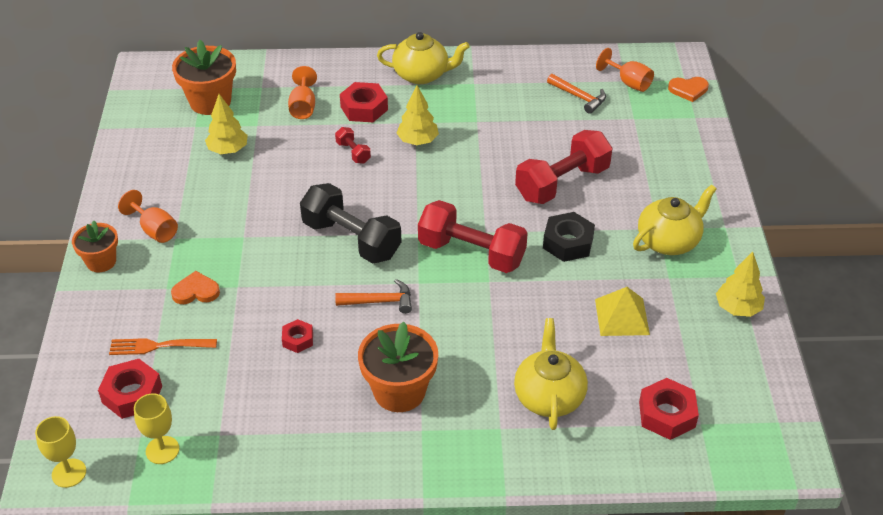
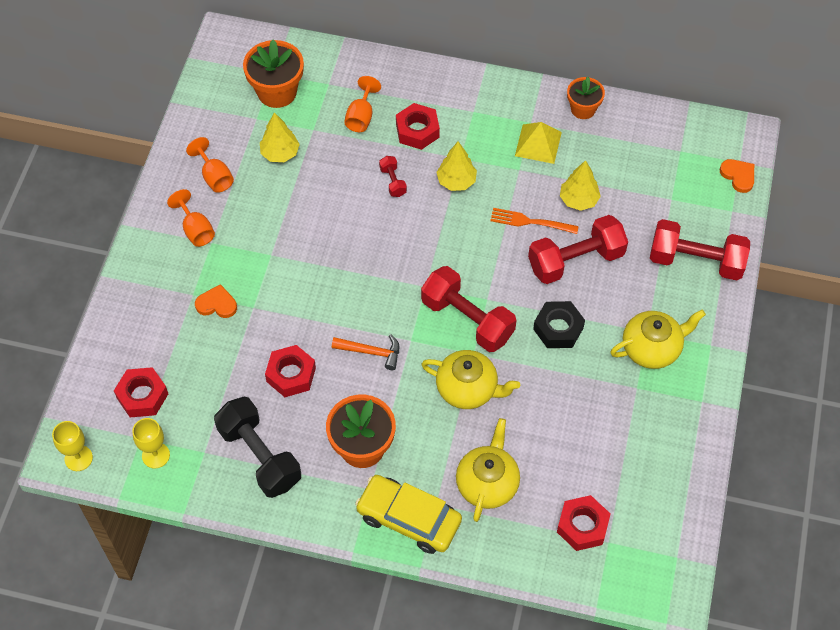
camera: 15 degrees right, 15 degrees up
(101, 261) = (143, 253): orange flower pot -> orange flower pot (583, 109)
(159, 346) = (174, 353): orange fork -> orange fork (530, 222)
(298, 339) = (291, 374): red nut -> red nut, size x1.69
(351, 239) = (365, 280): black dumbbell -> black dumbbell (259, 456)
(422, 75) = (484, 101): yellow teapot -> yellow teapot (468, 389)
(475, 450) = (408, 519): none -> yellow car
(579, 97) = (627, 161): orange hammer -> none
(621, 316) = (579, 419): yellow pyramid -> yellow pyramid (538, 143)
(629, 83) = (682, 154): orange goblet -> orange goblet (214, 177)
(679, 162) = (696, 261): none -> red dumbbell
(688, 90) = (738, 176): orange heart -> orange heart turned 135 degrees counterclockwise
(737, 308) = (687, 435): yellow tree -> yellow tree (578, 200)

